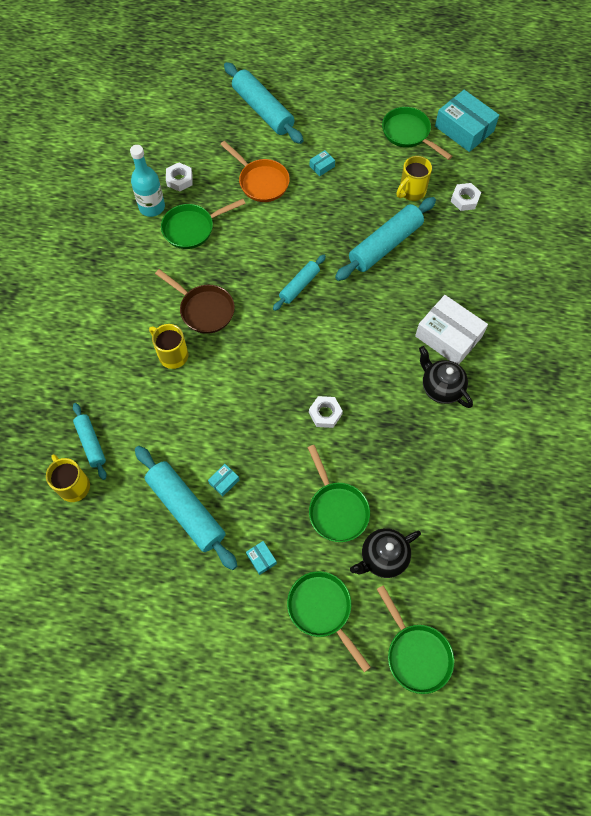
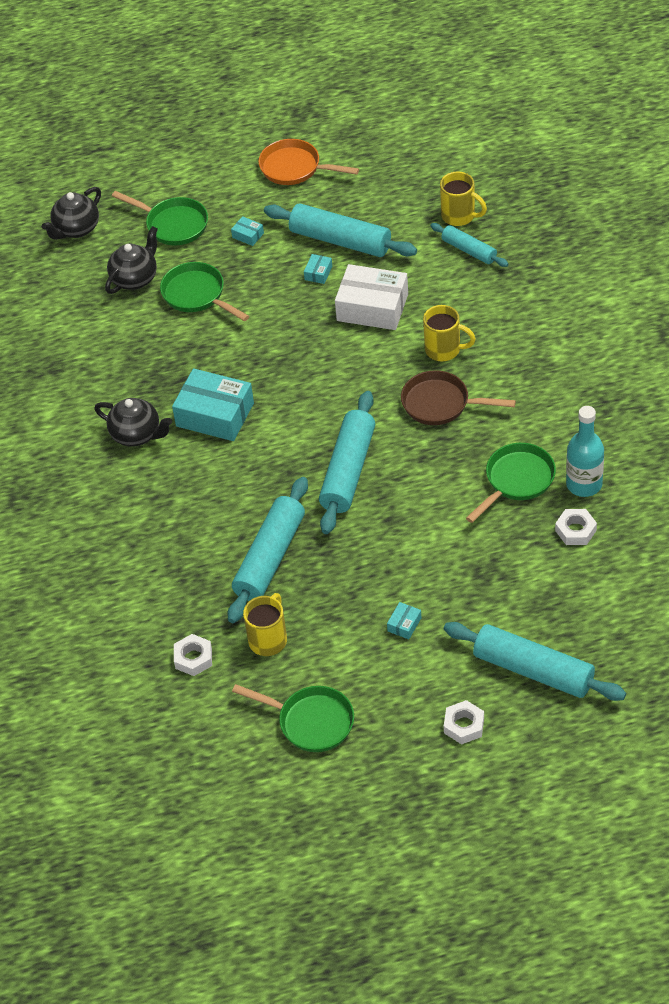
camera: 160 degrees right, 15 degrees down
(261, 182) = (470, 571): orange pan -> orange pan (294, 168)
(299, 286) = (348, 471): turquoise rolling pin -> turquoise rolling pin, size x1.75
(325, 413) = (249, 363): white nut -> white nut (464, 725)
(416, 654) = (76, 229): green pan -> black teapot
(448, 336) = (149, 488): white box -> white box (372, 307)
(464, 129) = (235, 763): turquoise box -> turquoise box (215, 415)

